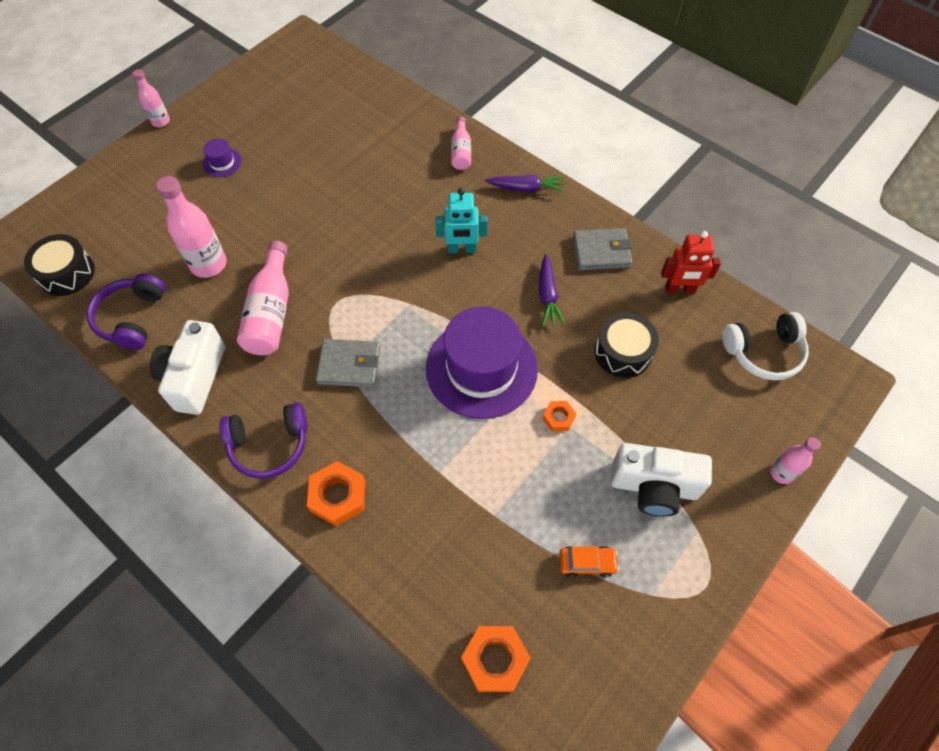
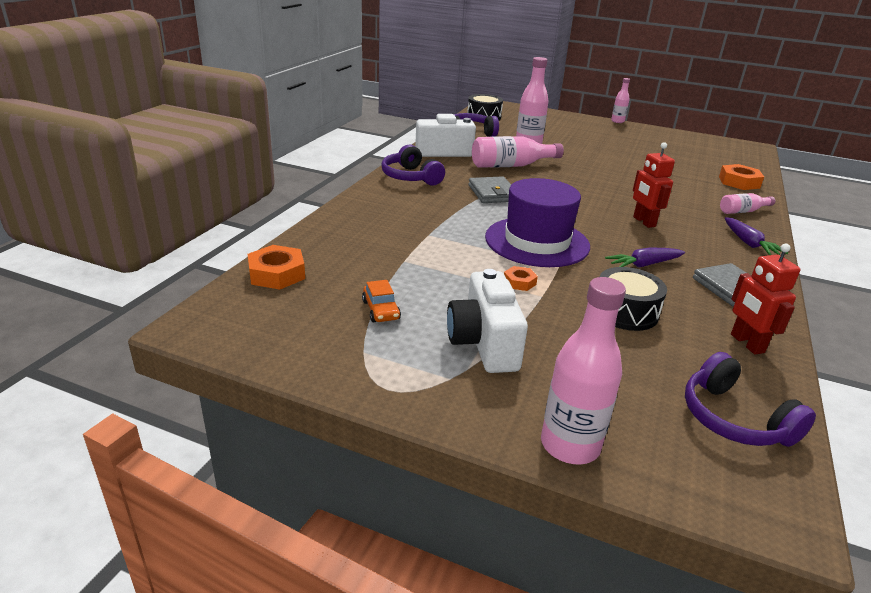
camera: 70 degrees right, 30 degrees down
(222, 162) = (610, 139): purple hat -> none
(338, 496) = (386, 202): orange nut -> orange nut (739, 182)
(461, 249) = (643, 222): turquoise robot -> red robot
(763, 352) = (734, 419): white headphones -> purple headphones
(781, 473) = (570, 445): pink bottle -> pink bottle, size x1.75

